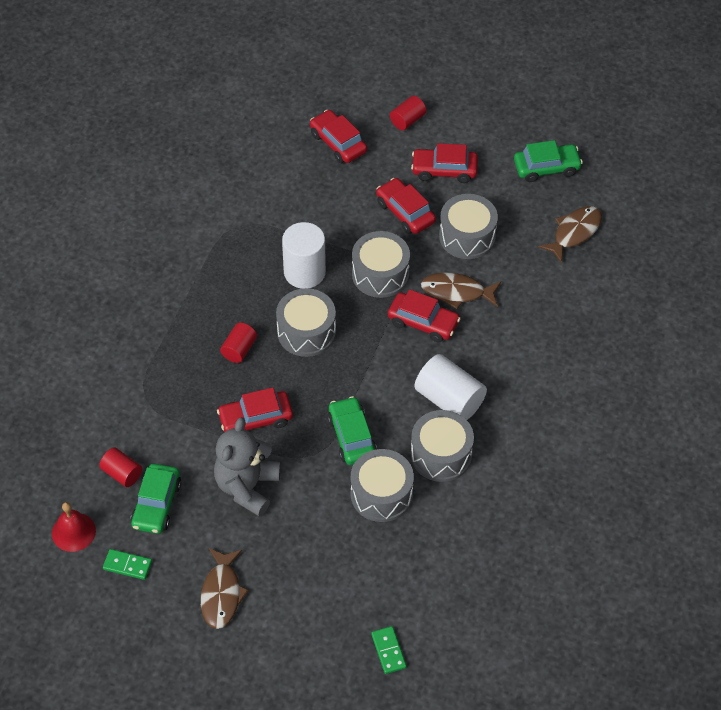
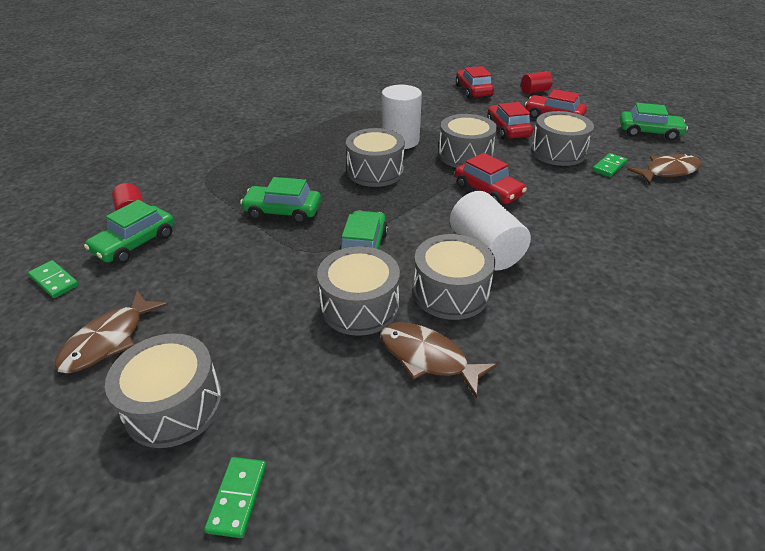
camera: 25 degrees right, 15 degrees down
(73, 532) = (45, 240): red bell -> none
(239, 349) = (309, 167): red cylinder -> none
(247, 487) = (228, 256): grey teddy bear -> none
(255, 419) = (283, 211): red car -> green car
(308, 618) = (174, 405): none -> grey drum
(456, 292) = (531, 180): brown fish -> brown fish (427, 358)
(520, 244) = (609, 166): none -> green domino

